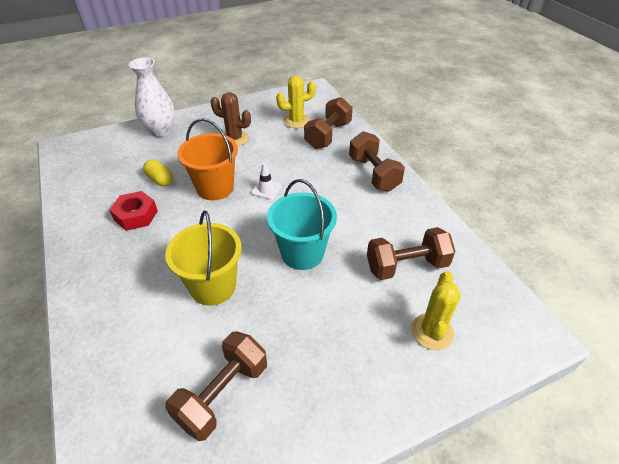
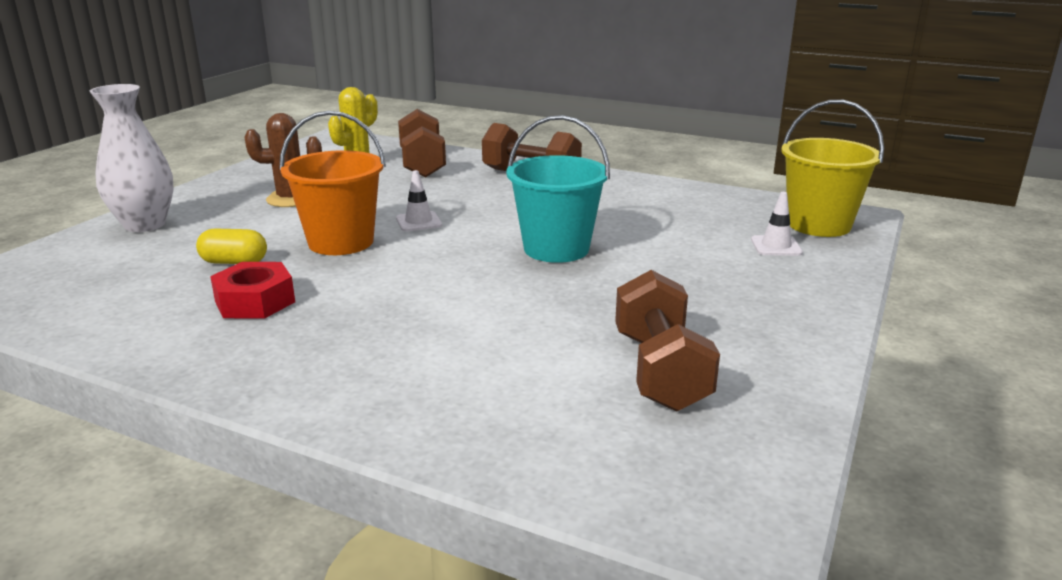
camera: 40 degrees left, 20 degrees down
(213, 286) = (493, 310): yellow bucket -> yellow bucket (819, 225)
(406, 266) = (679, 219): brown dumbbell -> none
(432, 331) = (776, 246): yellow cactus -> white traffic cone

